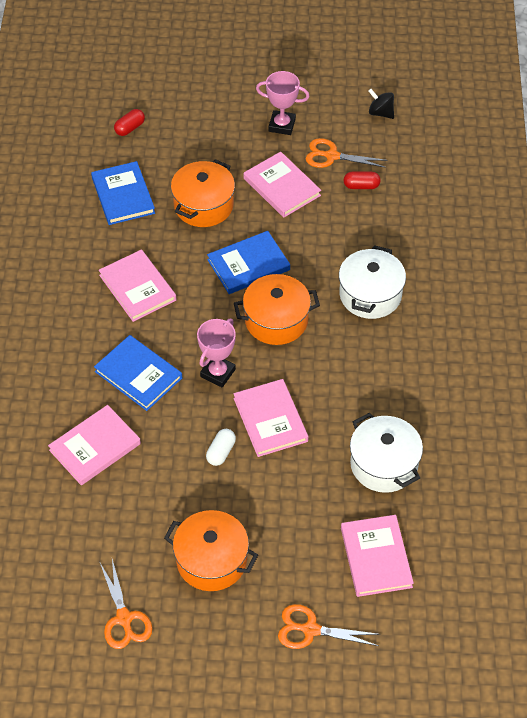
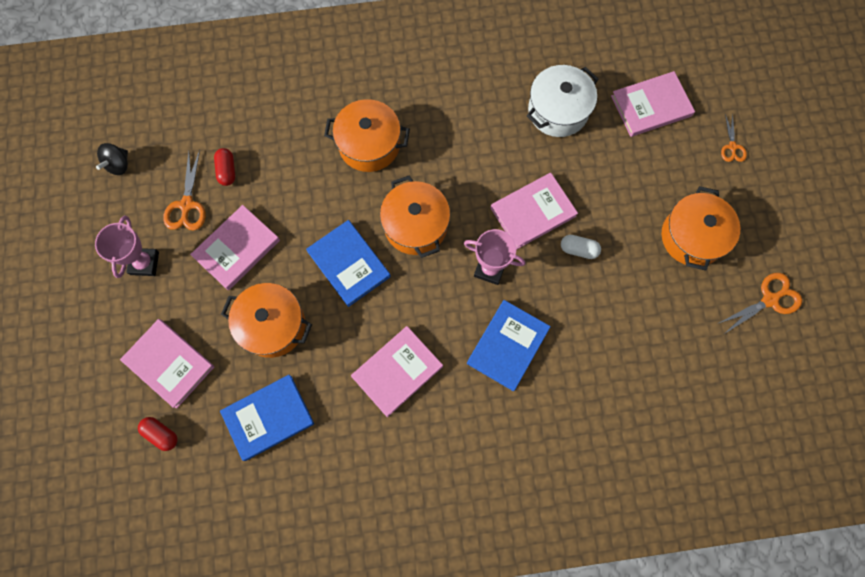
camera: 100 degrees left, 20 degrees up
(95, 447) = (602, 369): pink book -> pink book (169, 363)
(310, 629) = (732, 147): orange scissors -> orange scissors, size x0.62
(370, 295) = (369, 145): white pot -> orange pot

